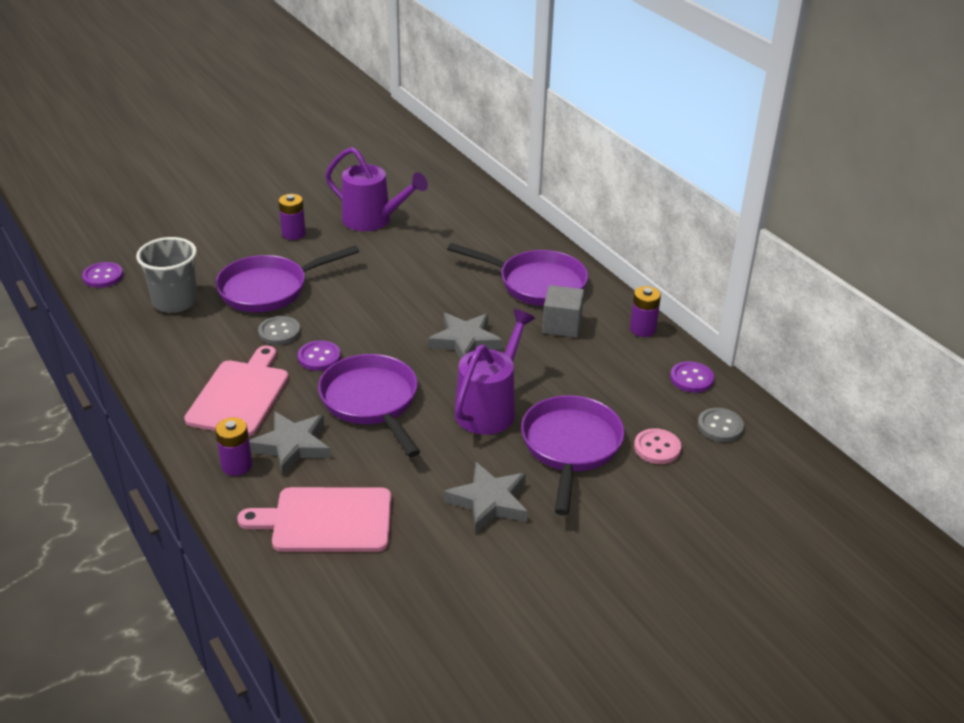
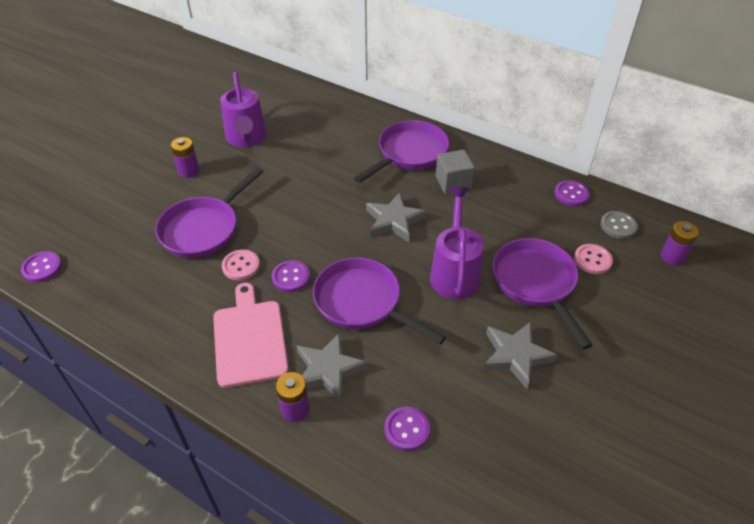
camera: 25 degrees left, 10 degrees up
(175, 302) = (128, 269): grey cup -> none
(279, 332) = (241, 266): grey button -> pink button
(326, 520) = (407, 429): pink cutting board -> purple button
(373, 220) = (246, 139): purple watering can -> purple watering can turned 75 degrees clockwise
(536, 283) = (409, 153): purple pan -> purple pan turned 45 degrees counterclockwise
(642, 329) = (509, 166): purple battery -> purple battery (672, 257)

